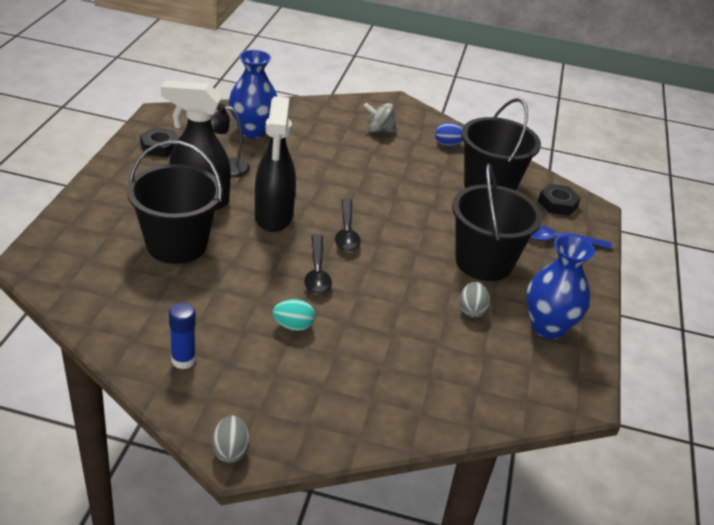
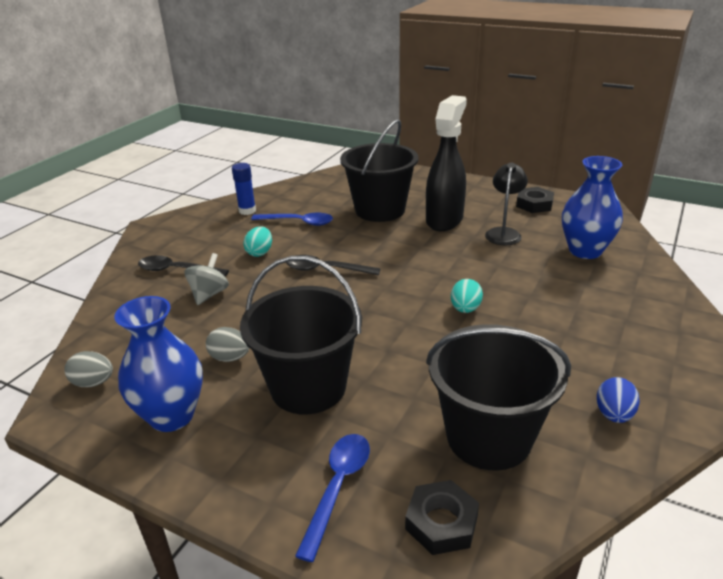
camera: 110 degrees right, 5 degrees down
(214, 306) = (298, 222): none -> blue spoon
(230, 451) = (157, 223): grey egg -> grey egg (93, 383)
(273, 217) = (416, 253): black spray bottle -> none
(346, 232) = (386, 292): black spoon -> black spoon (176, 270)
(358, 192) = (465, 309): none -> turquoise egg
(379, 130) = (629, 346): grey spinning top -> grey spinning top (209, 294)

